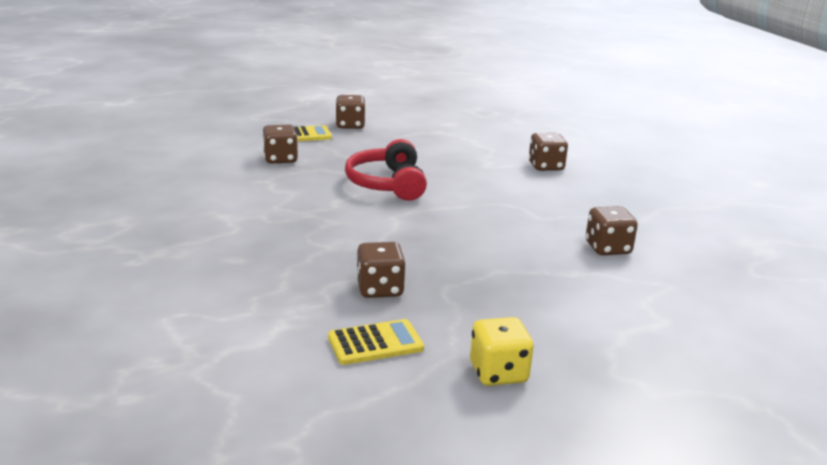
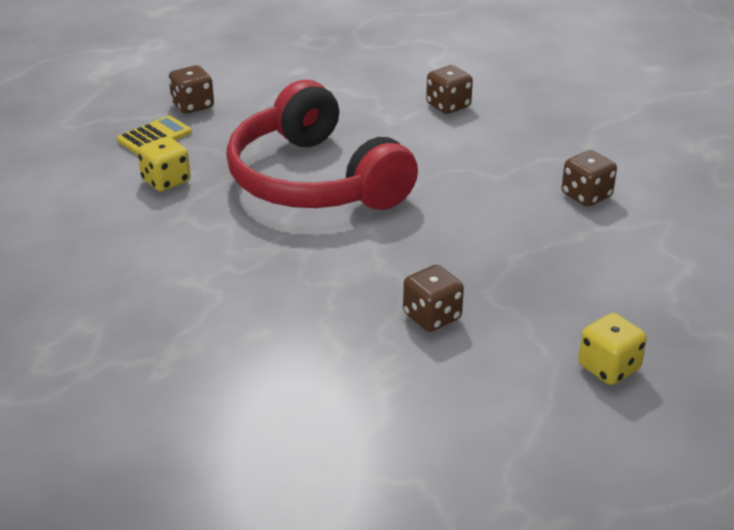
camera: 25 degrees left, 10 degrees up
(280, 159) = (166, 181): brown dice -> yellow dice
(375, 343) = (483, 378): yellow calculator -> none
(387, 184) = (314, 180): red headphones -> red headphones, size x1.72

